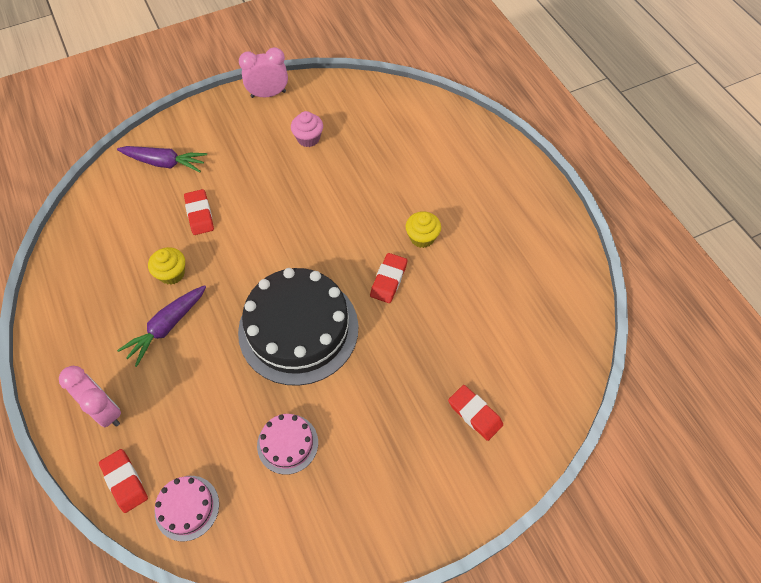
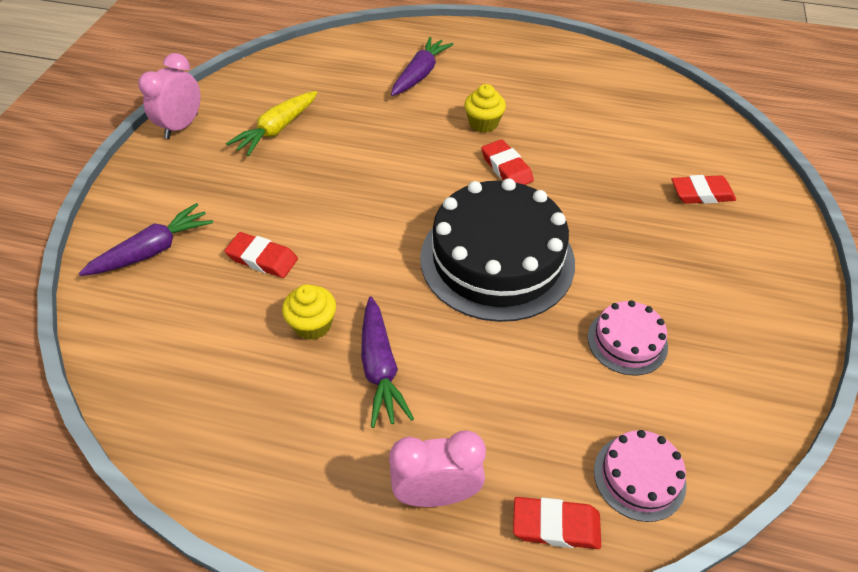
camera: 50 degrees left, 10 degrees down
(308, 138) = (276, 130): pink cupcake -> yellow carrot
(438, 168) = (420, 74): none -> purple carrot

